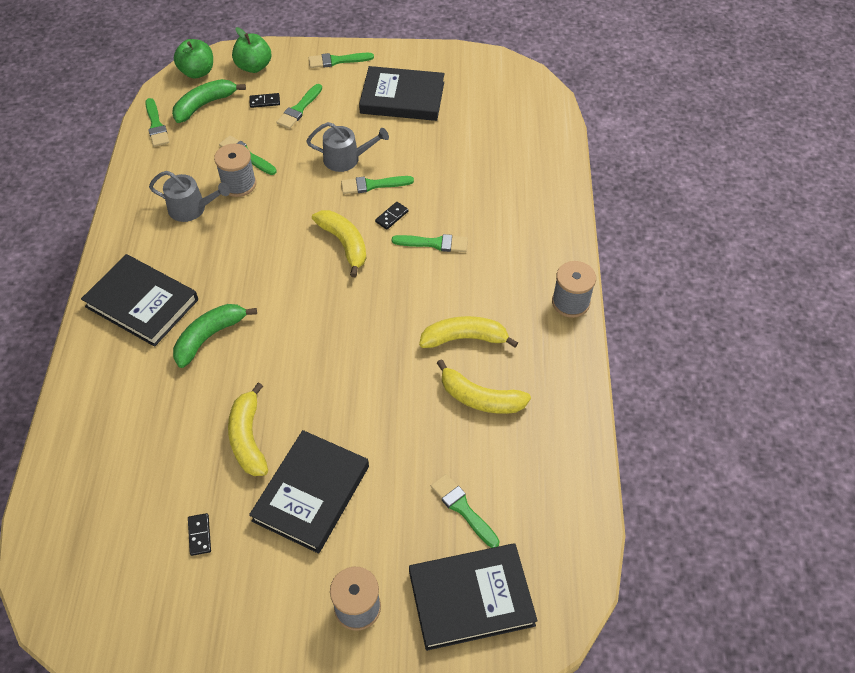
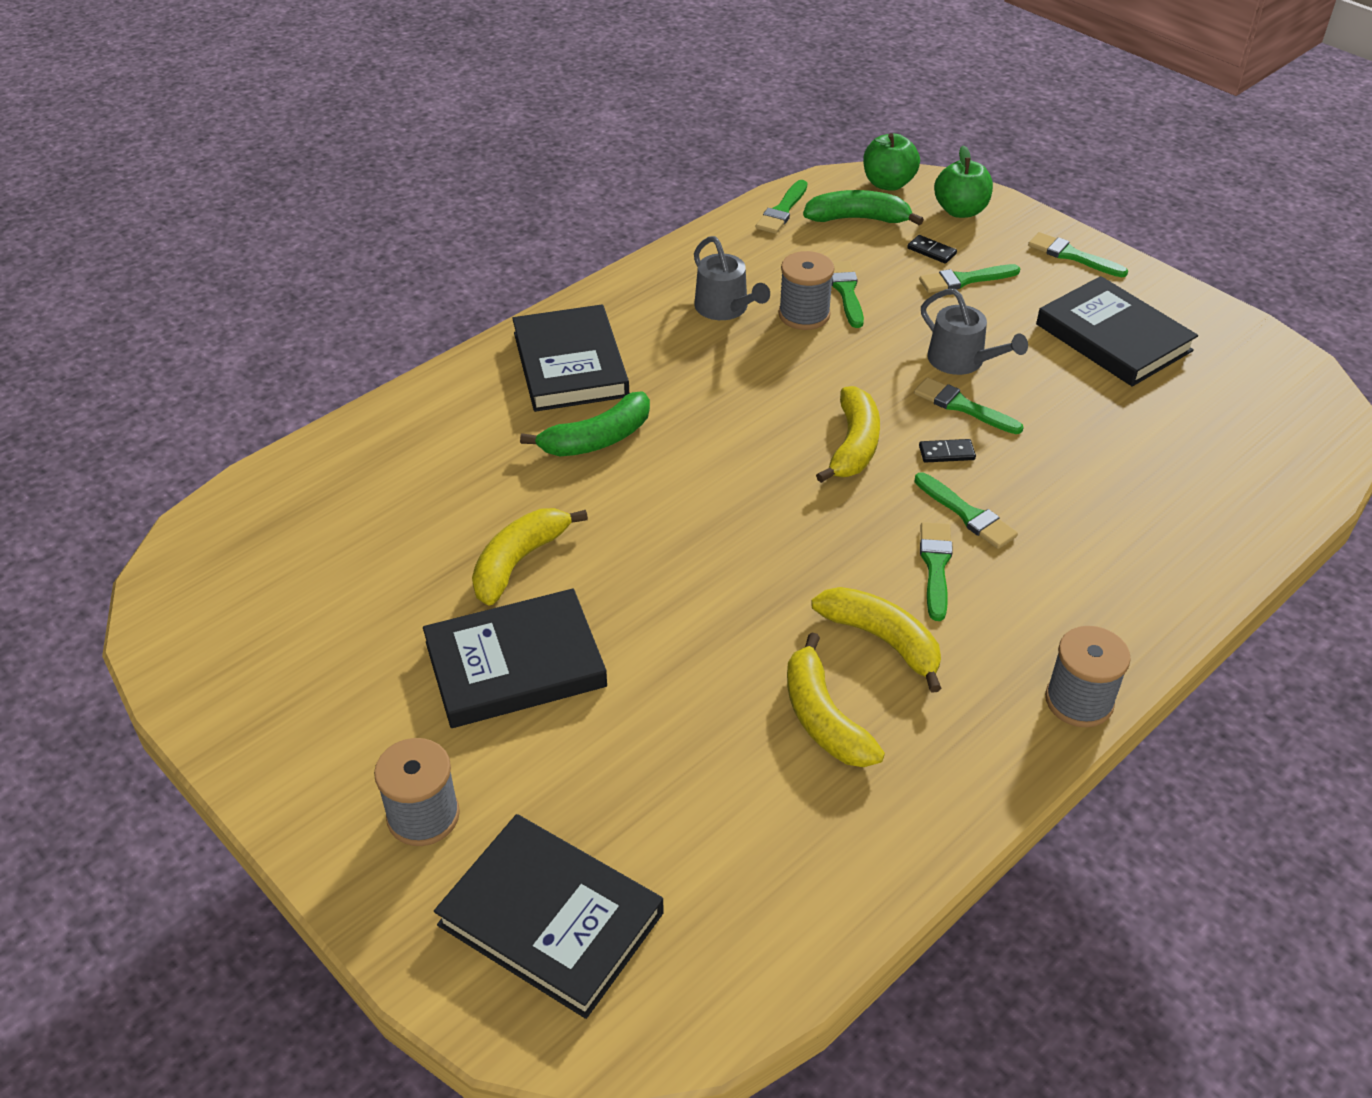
camera: 45 degrees right, 10 degrees down
(199, 535) = (365, 615): black domino -> none
(209, 337) = (597, 439): green banana -> green banana turned 150 degrees clockwise
(463, 509) = (657, 817): green brush -> green brush (935, 566)

